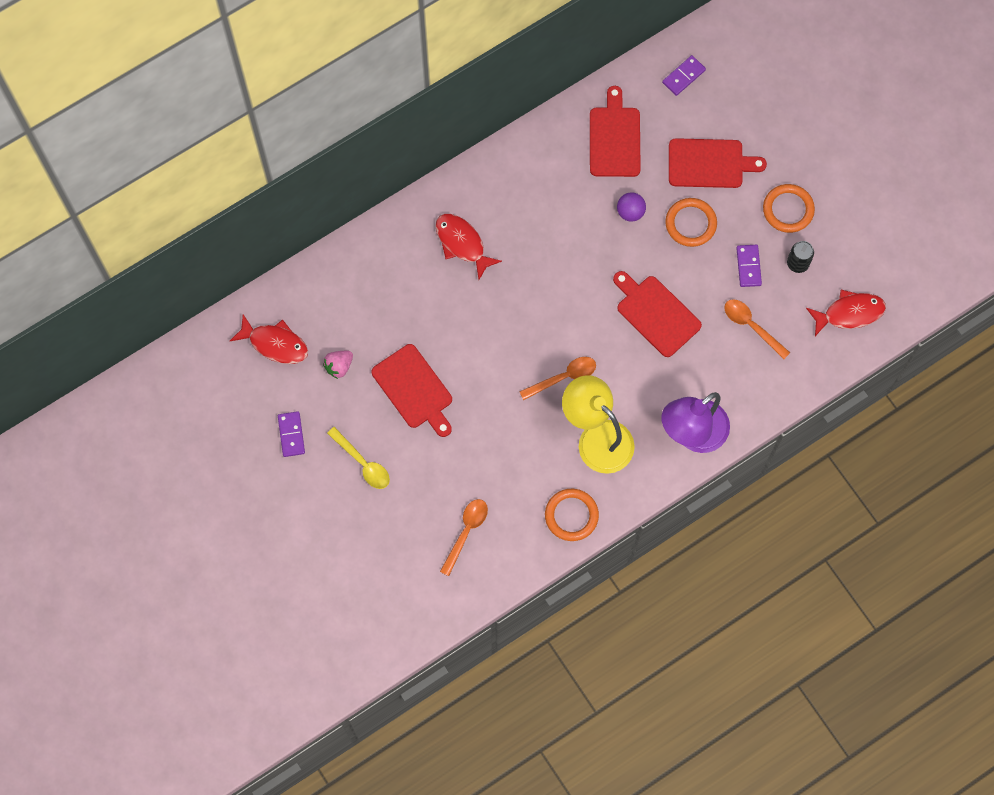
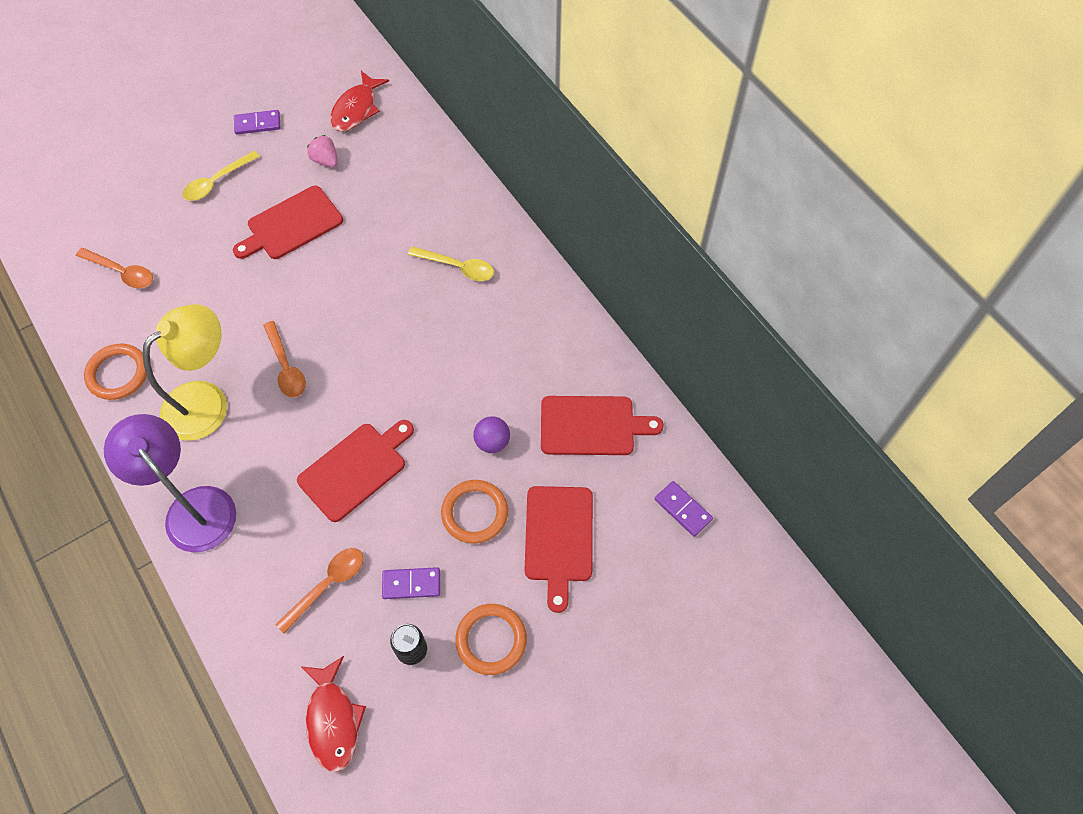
camera: 90 degrees right, 10 degrees down
(462, 244) = (458, 267): red fish -> yellow spoon

